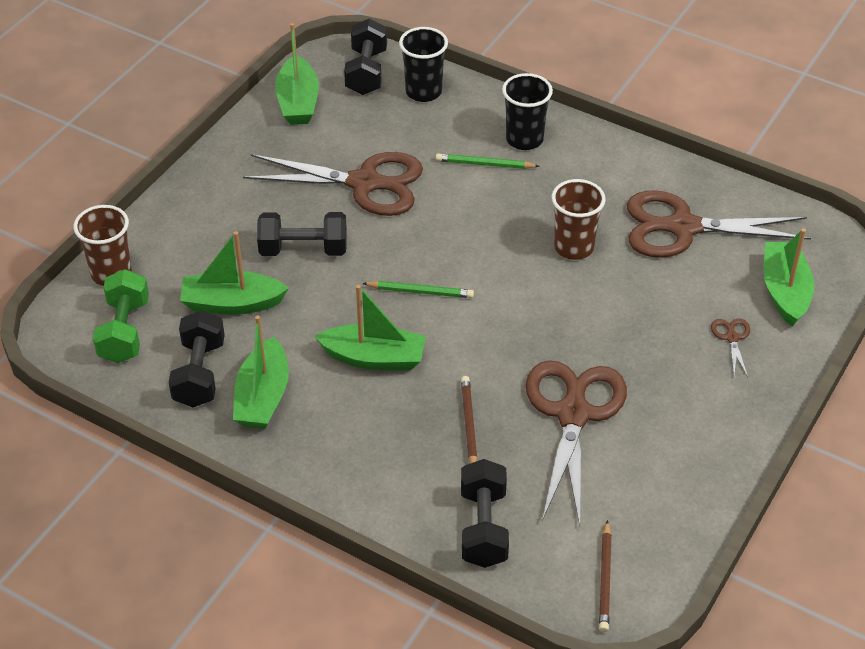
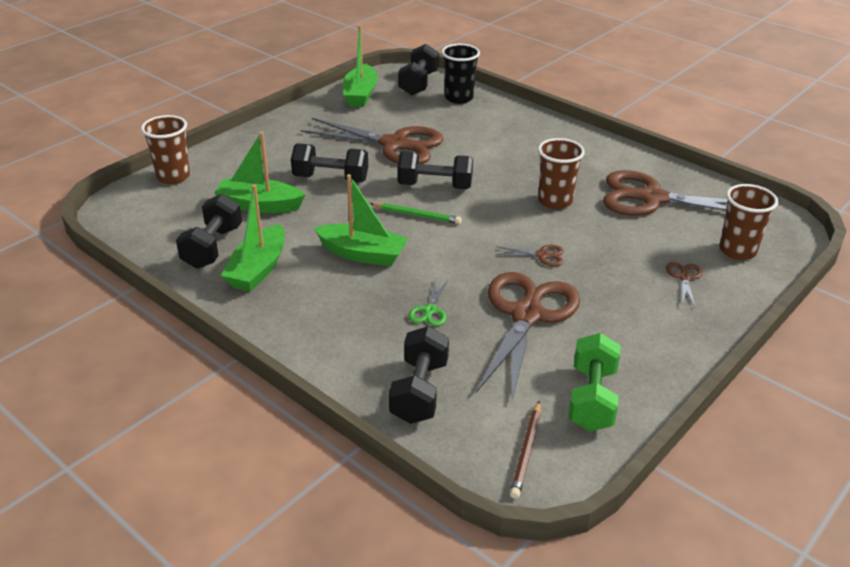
camera: 10 degrees right, 10 degrees down
(125, 331) = (165, 213): green dumbbell -> green dumbbell (592, 398)
(430, 243) = (435, 186): none -> black dumbbell
(469, 424) = (430, 310): brown pencil -> green scissors
(484, 164) = (494, 143): green pencil -> none
(524, 139) = (531, 132): black cup -> none
(574, 330) = (542, 255): none -> brown scissors
(784, 291) = (737, 250): green boat -> brown cup

